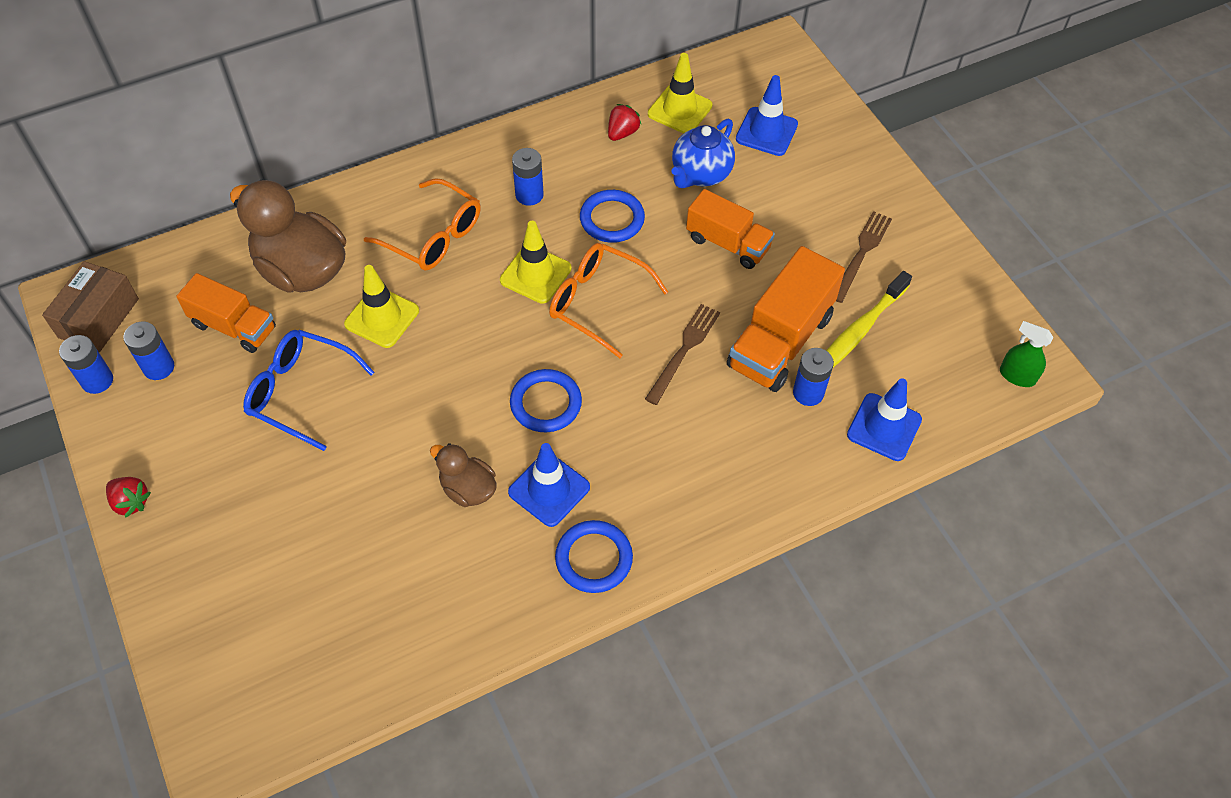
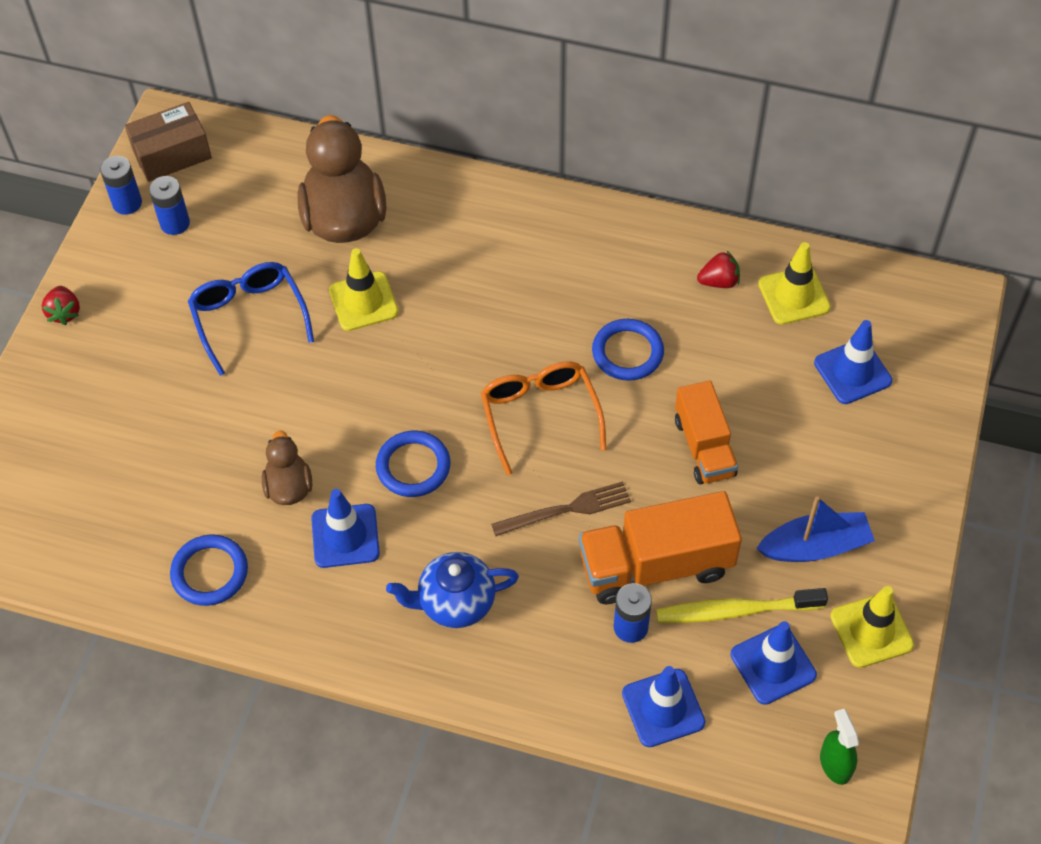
camera: 45 degrees right, 0 degrees up
(234, 326) = (254, 229): orange truck -> none
(434, 236) = (469, 263): orange glasses -> none
(529, 195) = (581, 281): blue battery -> none
(535, 274) = (515, 354): yellow traffic cone -> yellow traffic cone (871, 630)
(594, 558) = (322, 616): blue ring -> blue ring (210, 572)
(700, 174) = (748, 368): blue teapot -> blue teapot (455, 603)
(861, 254) = (815, 546): brown fork -> blue boat
(917, 345) = (773, 665): none -> blue traffic cone

